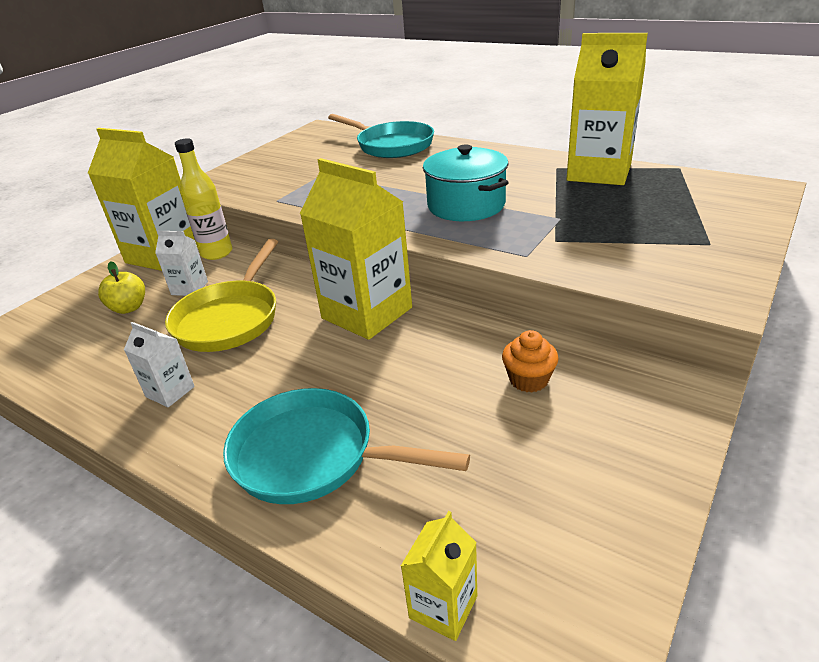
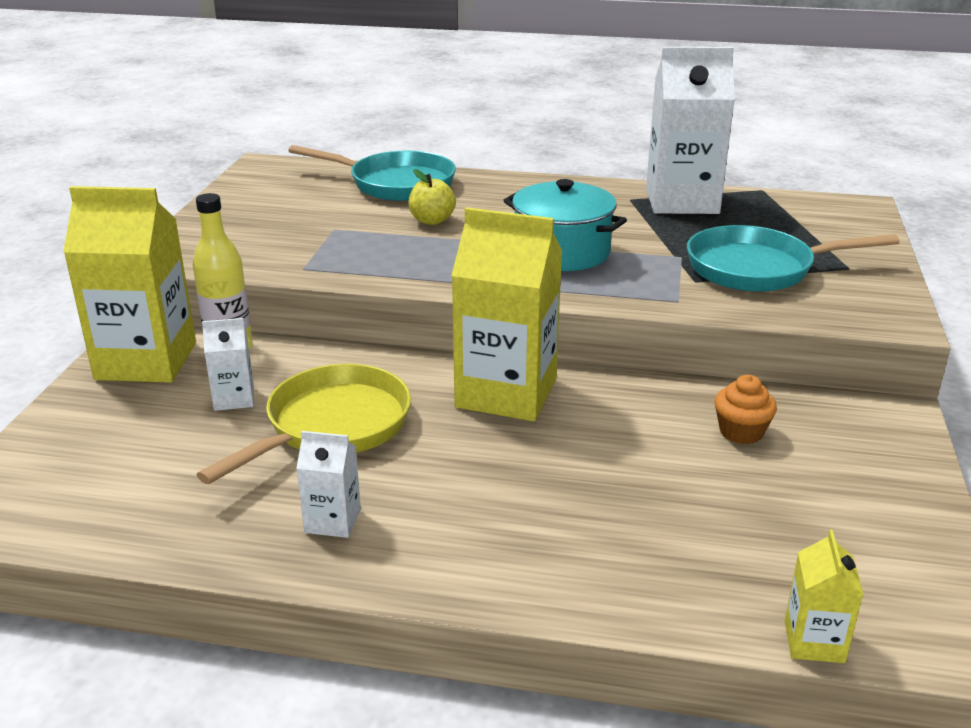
camera: 25 degrees left, 5 degrees down
(129, 308) = (165, 436): yellow apple -> yellow apple (432, 220)
(230, 319) = (332, 426): yellow pan -> yellow pan turned 135 degrees counterclockwise
(312, 456) = (574, 549): turquoise pan -> turquoise pan (757, 269)
(599, 172) = (682, 201): yellow carton -> white carton

